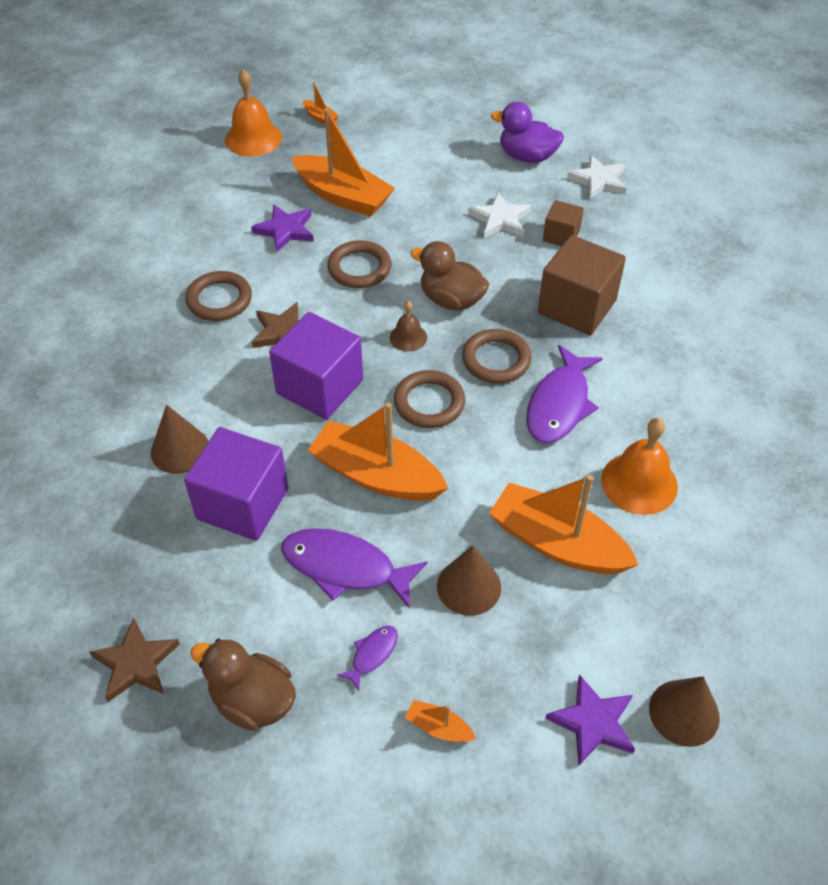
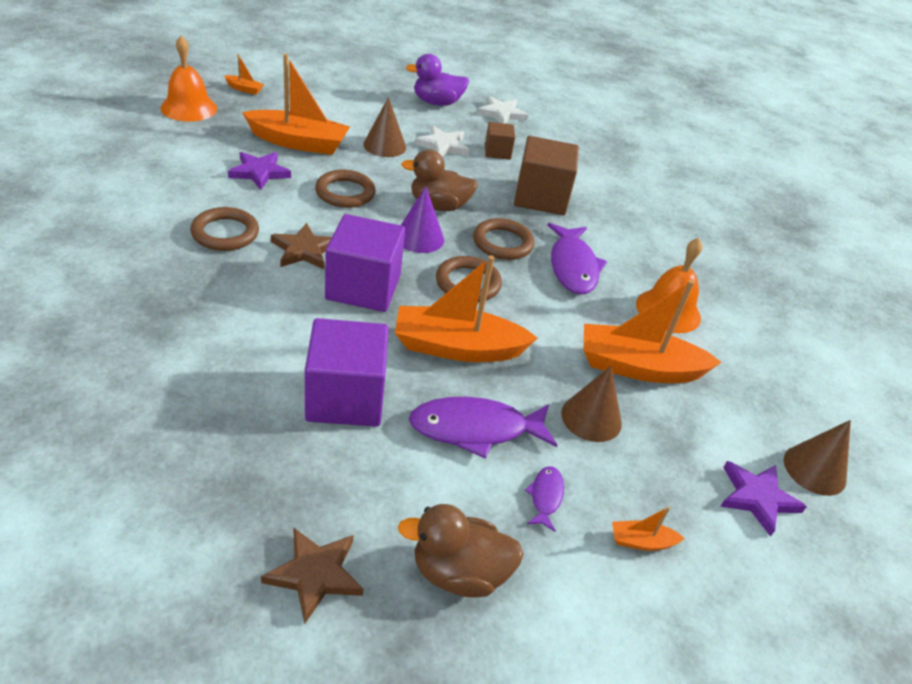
camera: 30 degrees left, 10 degrees down
(180, 449) = (254, 364): brown cone -> brown cone (384, 145)
(408, 337) = (419, 238): brown bell -> purple cone

